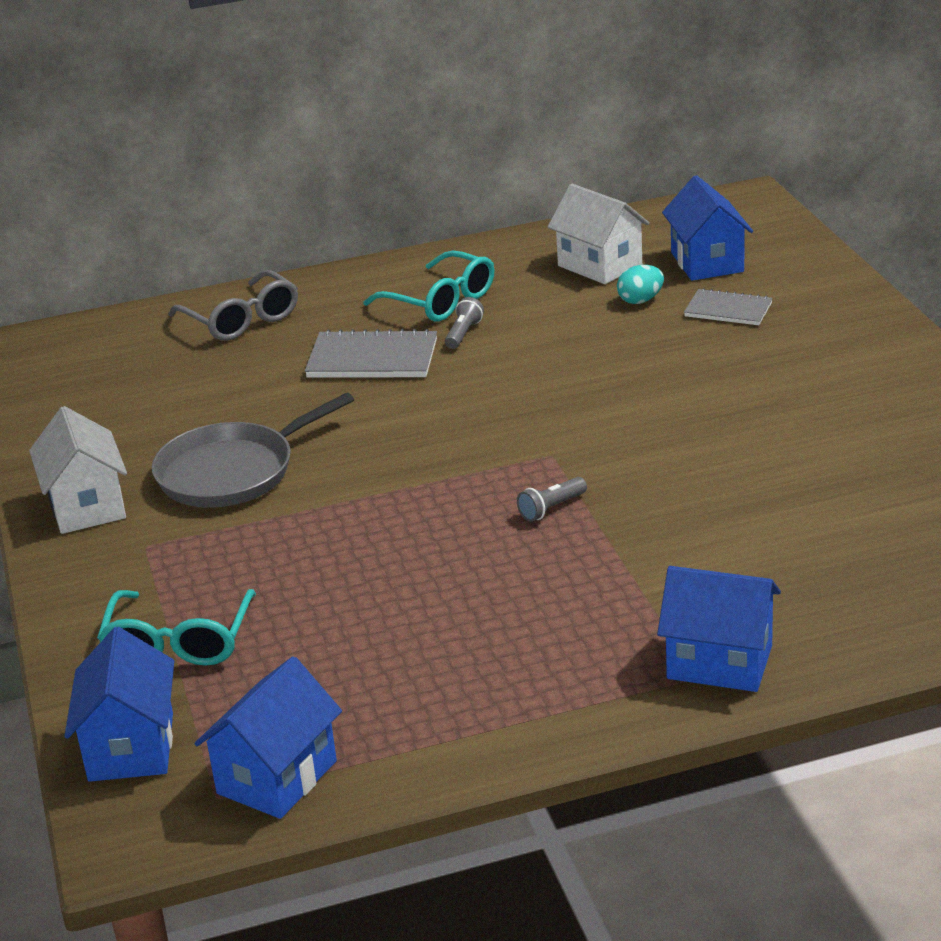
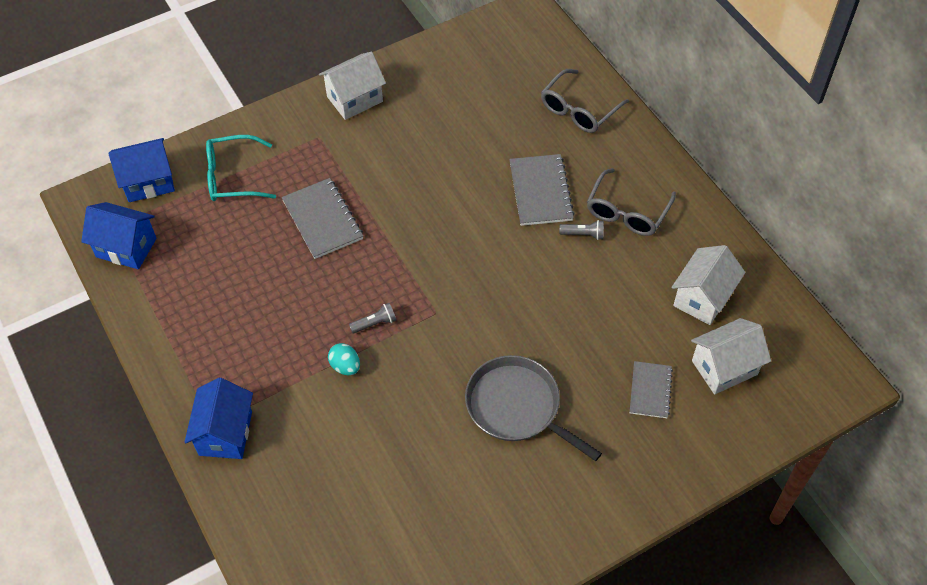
camera: 75 degrees right, 25 degrees up
(232, 472) = (397, 155): grey pan -> grey pan (517, 407)
(326, 549) = (322, 220): none -> grey notebook
(439, 301) = (627, 211): turquoise glasses -> grey glasses
(551, 508) = (375, 323): grey flashlight -> grey flashlight turned 120 degrees clockwise
(640, 300) = (653, 332): turquoise egg -> turquoise egg (345, 366)
(707, 262) = (724, 367): blue house -> white house

